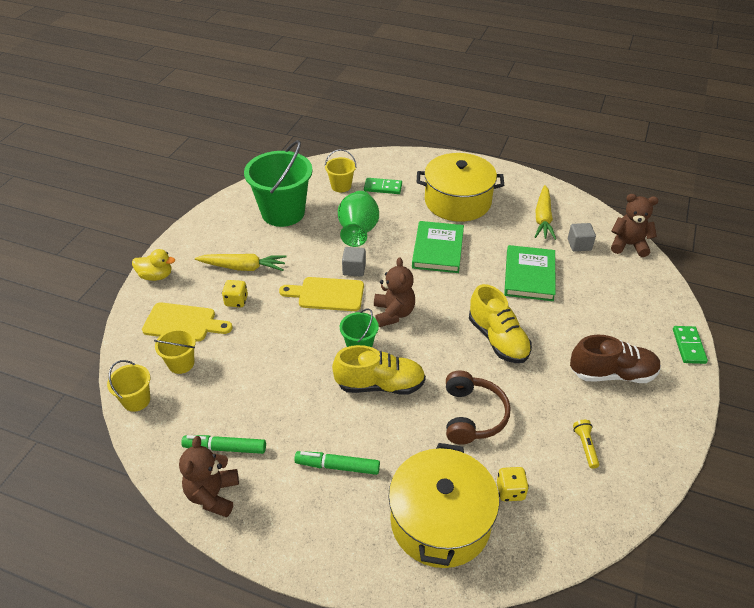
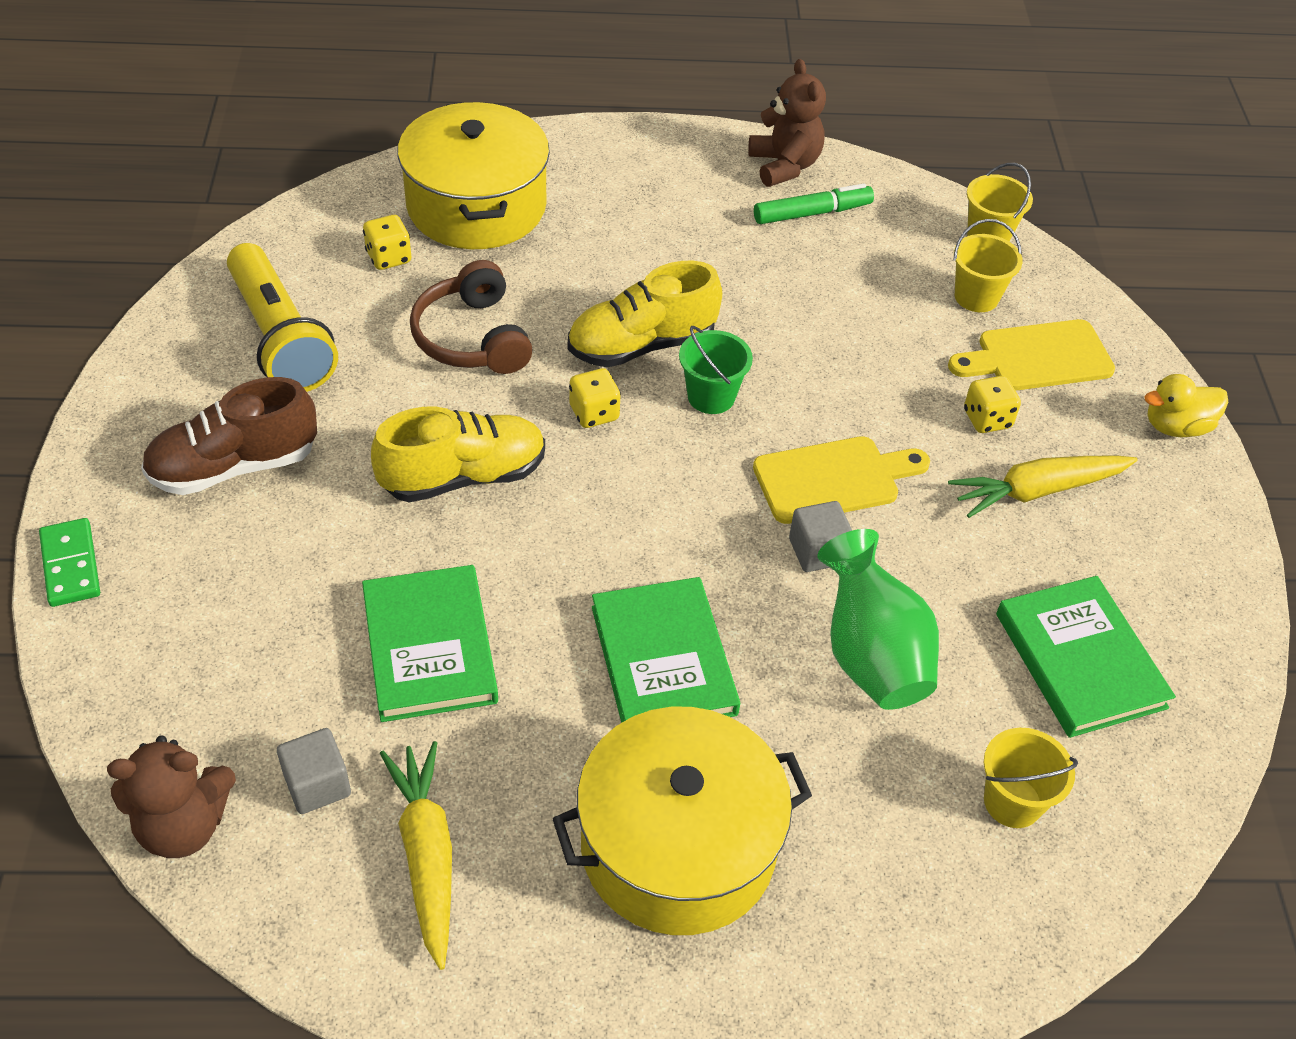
camera: 155 degrees right, 5 degrees up
(283, 213) = (1080, 660): green bucket -> green book
(337, 466) = (644, 229): green marker -> none
(383, 187) = (902, 834): green domino -> none
(393, 313) = (683, 475): brown teddy bear -> none
(422, 353) = (594, 413): none -> yellow dice
(498, 339) = (463, 476): yellow shoe -> yellow shoe turned 120 degrees clockwise
(585, 446) = (280, 338): yellow flashlight -> yellow flashlight, size x2.43

